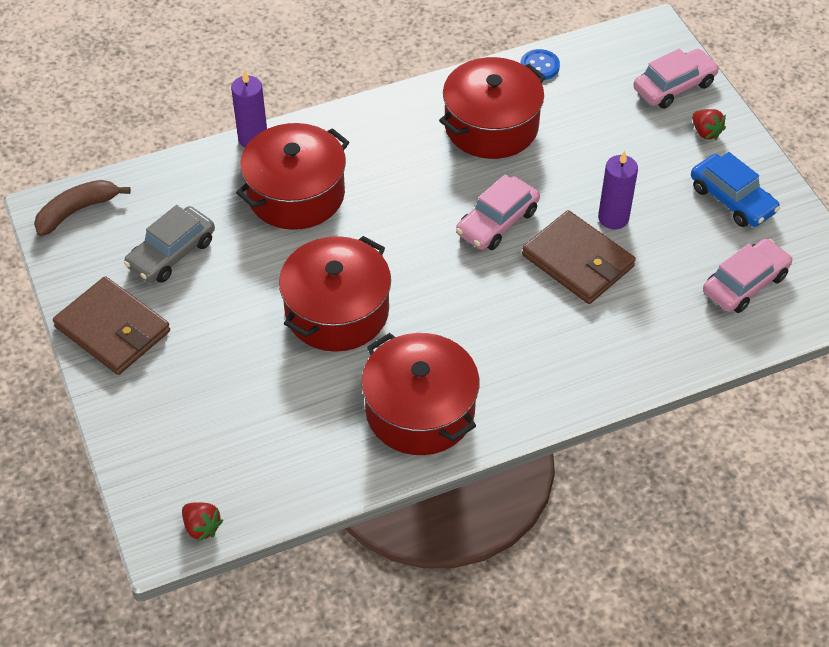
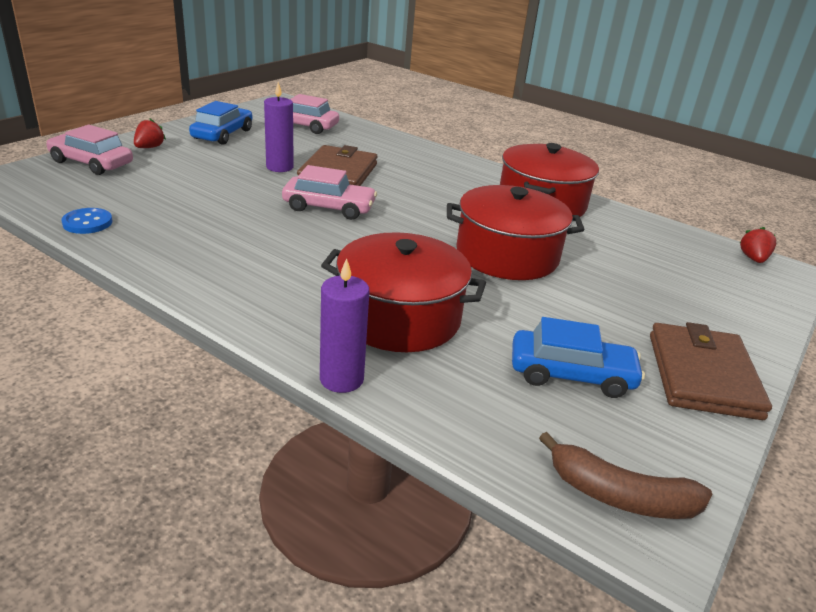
camera: 125 degrees left, 20 degrees down
(171, 253) = (571, 374): grey car -> blue car
(491, 126) = (202, 231): red pot -> none

